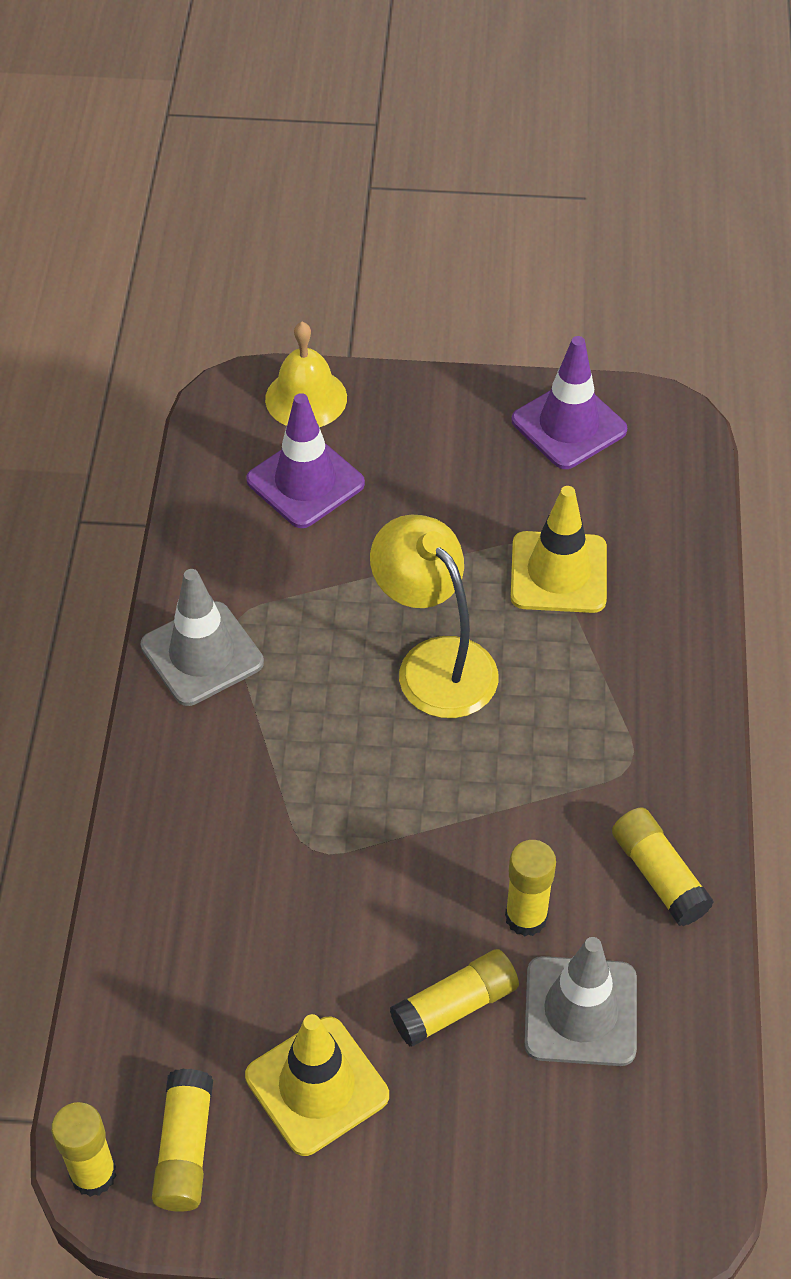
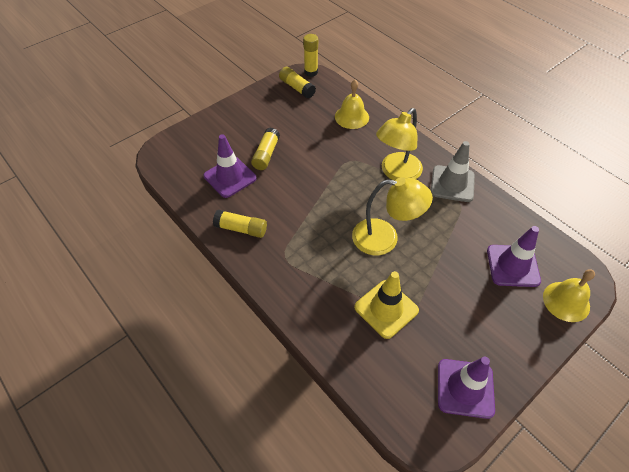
camera: 135 degrees right, 0 degrees up
(176, 949) = (352, 117): none -> yellow bell
(264, 752) = (396, 173): none -> yellow lamp
(317, 1086) = (281, 117): yellow traffic cone -> none
(526, 917) = (270, 188): yellow glue stick -> none
(580, 1011) = (230, 177): grey traffic cone -> purple traffic cone

